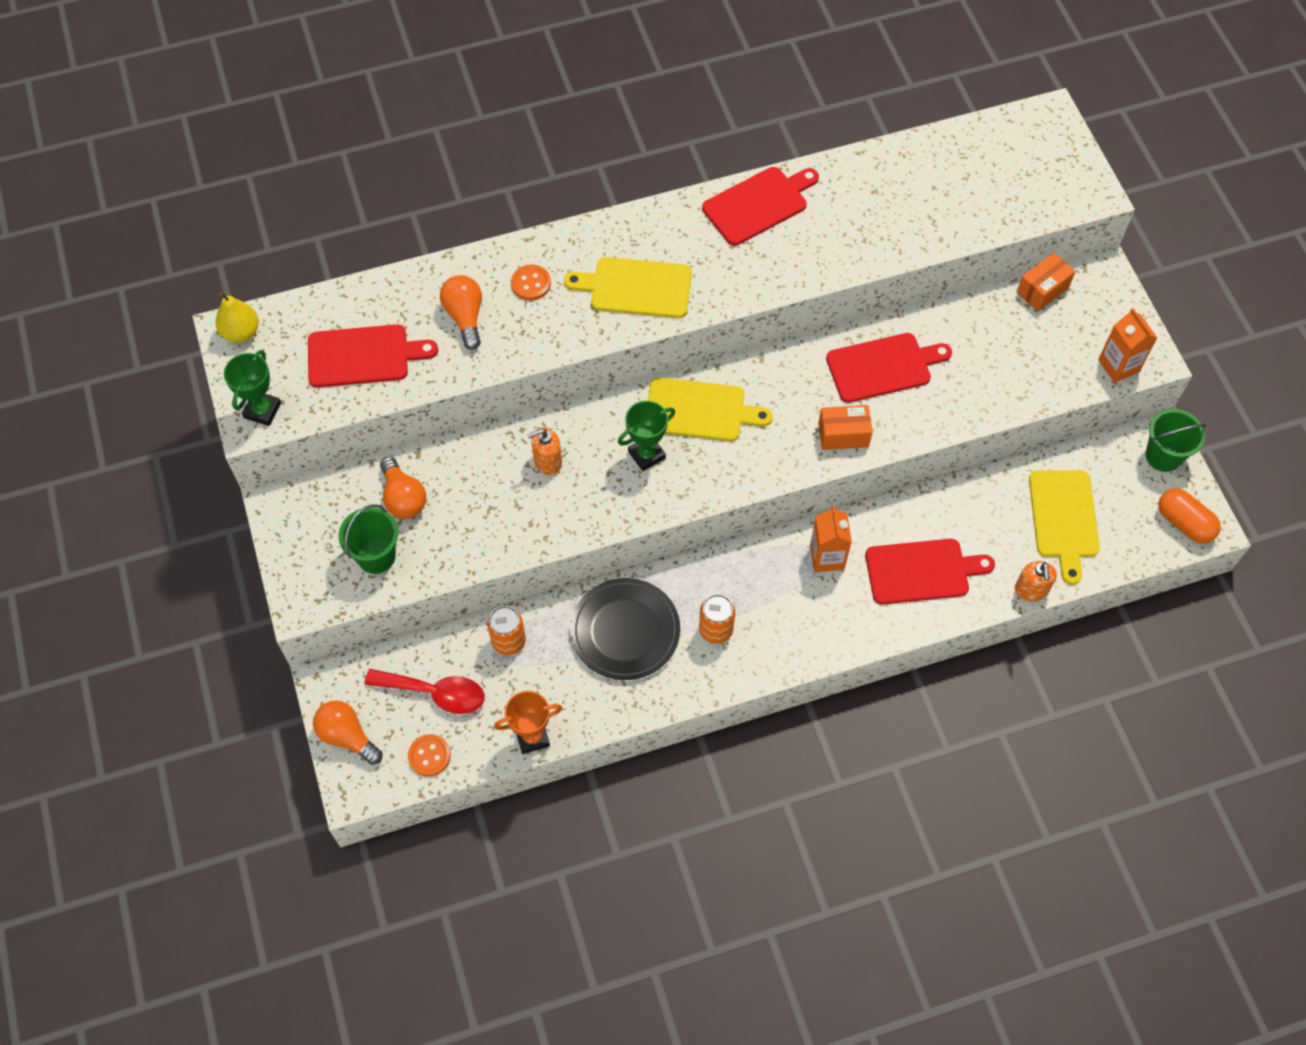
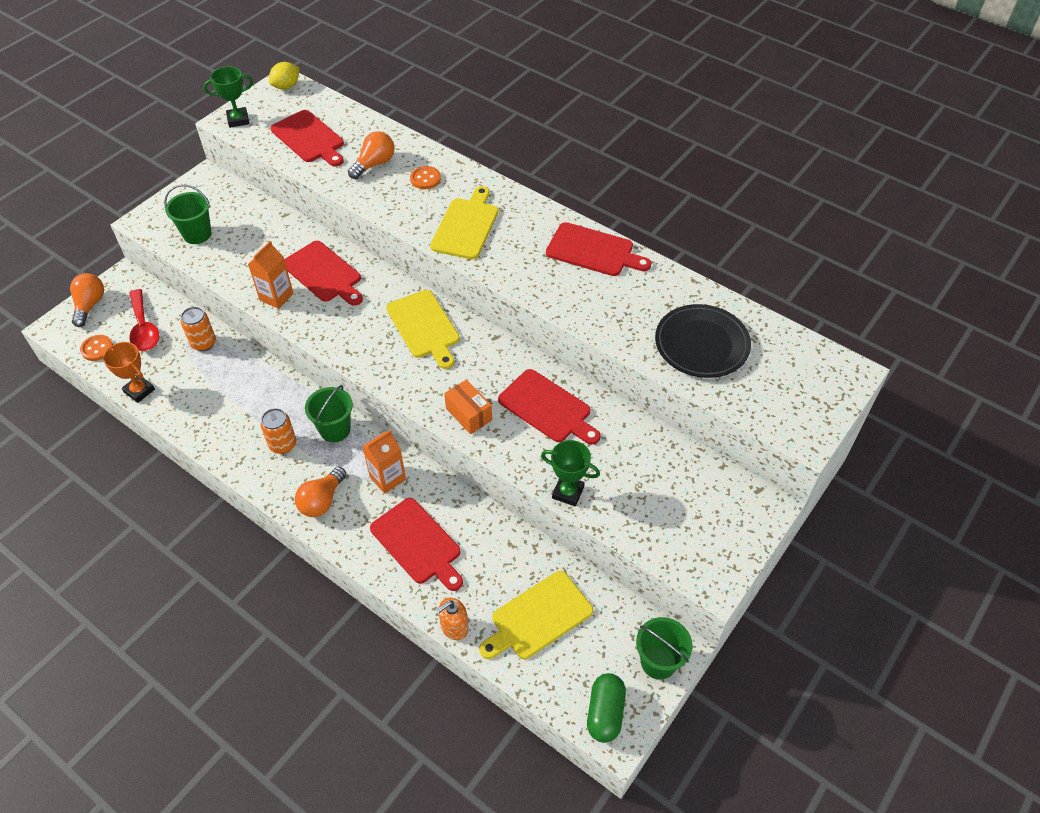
camera: 55 degrees right, 10 degrees down
(241, 332) = (286, 86): yellow pear -> yellow lemon
(403, 497) = (248, 224): orange light bulb -> orange light bulb (322, 500)
(547, 461) = (324, 273): orange soap dispenser -> red cutting board
(625, 631) = (249, 397): black plate -> black plate (701, 344)
(636, 287) = (466, 226): yellow cutting board -> yellow cutting board turned 45 degrees clockwise
(646, 454) = (367, 318): green trophy -> green trophy (568, 492)
(731, 572) = (335, 429): none -> green bucket
(1042, 290) = (709, 472): orange box -> none
(1118, 366) = (686, 561): orange carton -> orange carton (276, 296)
(1184, 523) = (605, 713): orange capsule -> green capsule

